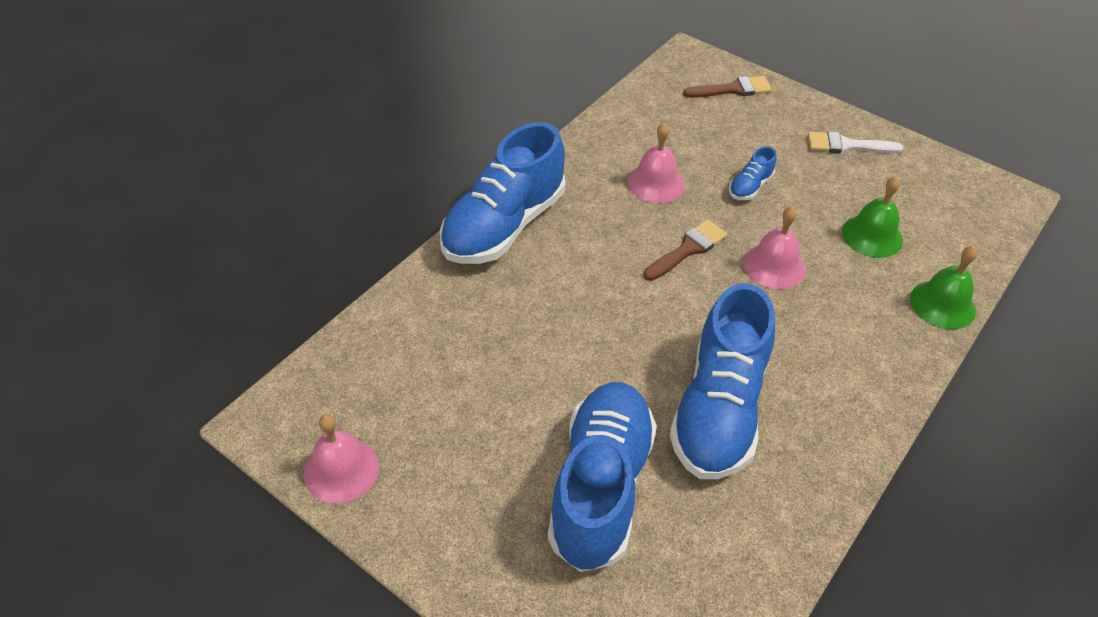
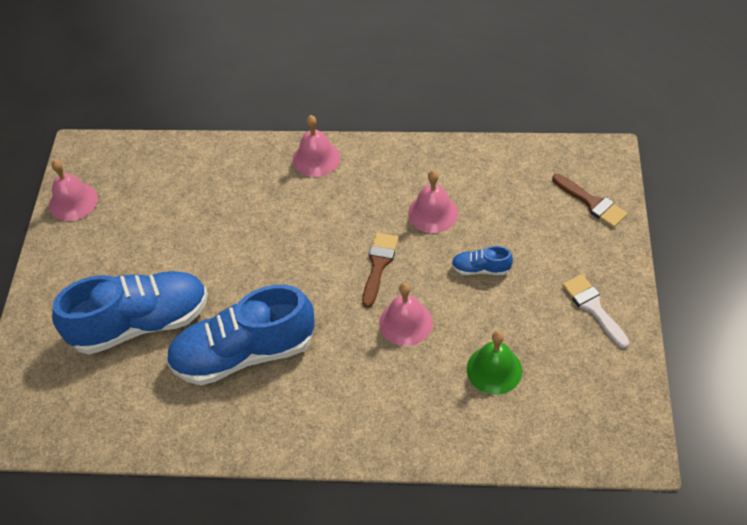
camera: 60 degrees right, 5 degrees up
(504, 225) = (316, 158): blue shoe -> pink bell
(687, 249) = (378, 265): brown brush -> brown brush turned 90 degrees counterclockwise
(942, 304) = (454, 446): green bell -> none

